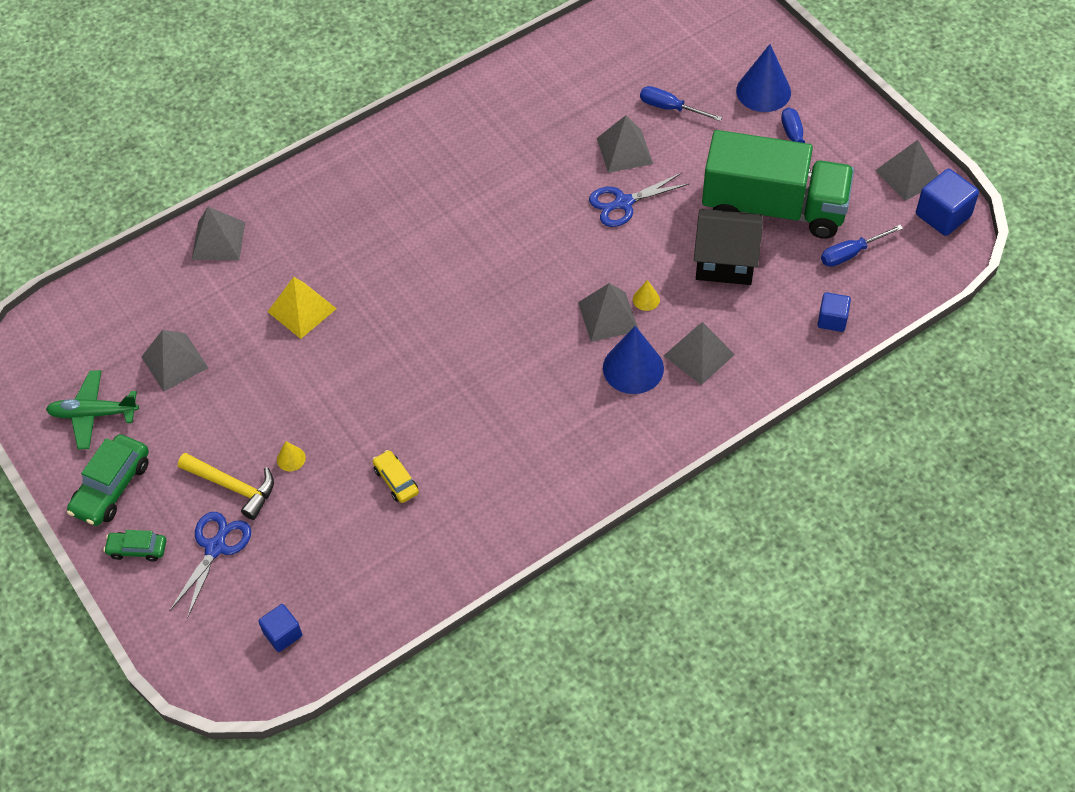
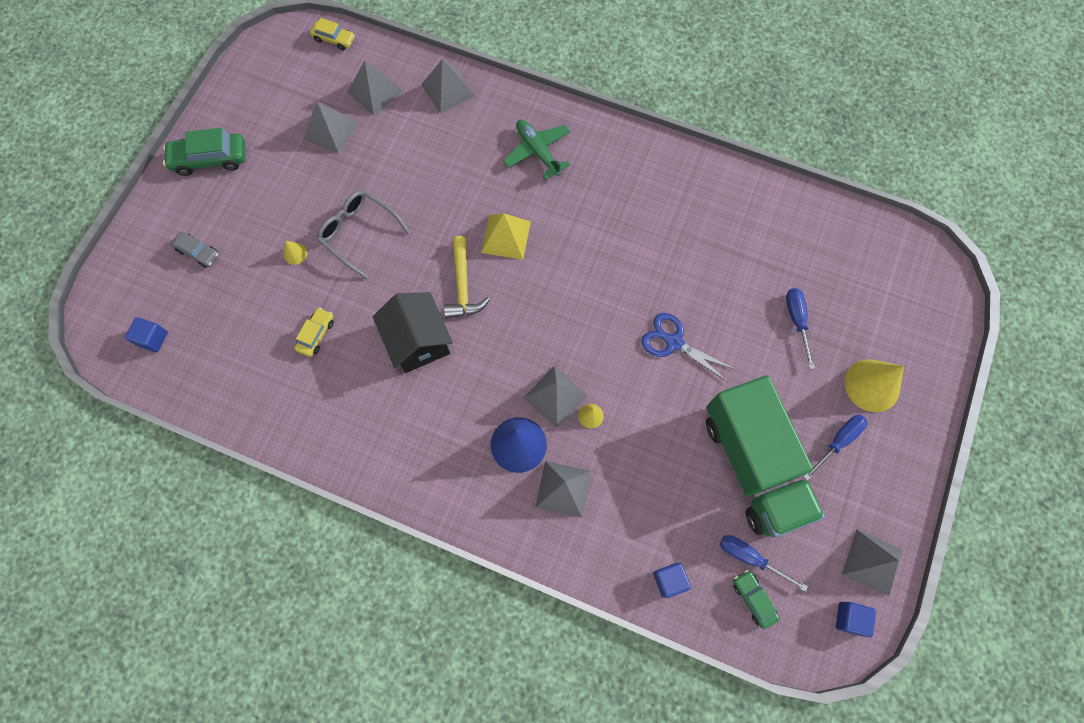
camera: 55 degrees right, 15 degrees up
(67, 308) = (334, 39): none -> yellow car
(93, 414) = (260, 110): green plane -> green plane (537, 151)
(137, 549) = (171, 206): green car -> green car (753, 599)
(216, 547) = (198, 252): blue scissors -> grey car
(233, 487) = (251, 232): yellow hammer -> yellow hammer (463, 286)
(302, 310) = (423, 180): yellow pyramid -> yellow pyramid (506, 237)
(314, 392) = (358, 233): none -> grey glasses
(624, 151) = (726, 312): grey pyramid -> grey pyramid (375, 91)
(725, 261) = (669, 456): black house -> black house (418, 341)
(763, 91) = (872, 385): blue cone -> yellow cone
(943, 215) = (849, 618): blue cube -> blue cube, size x0.63

